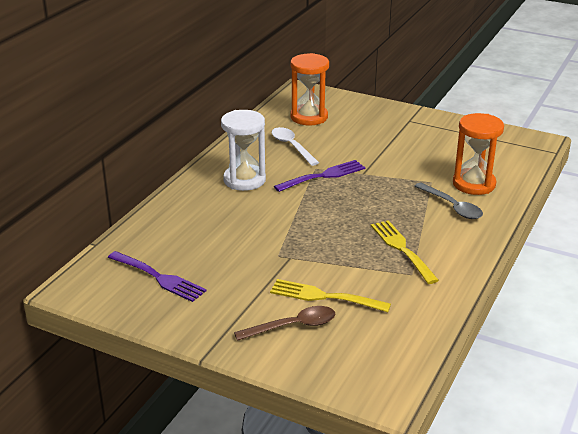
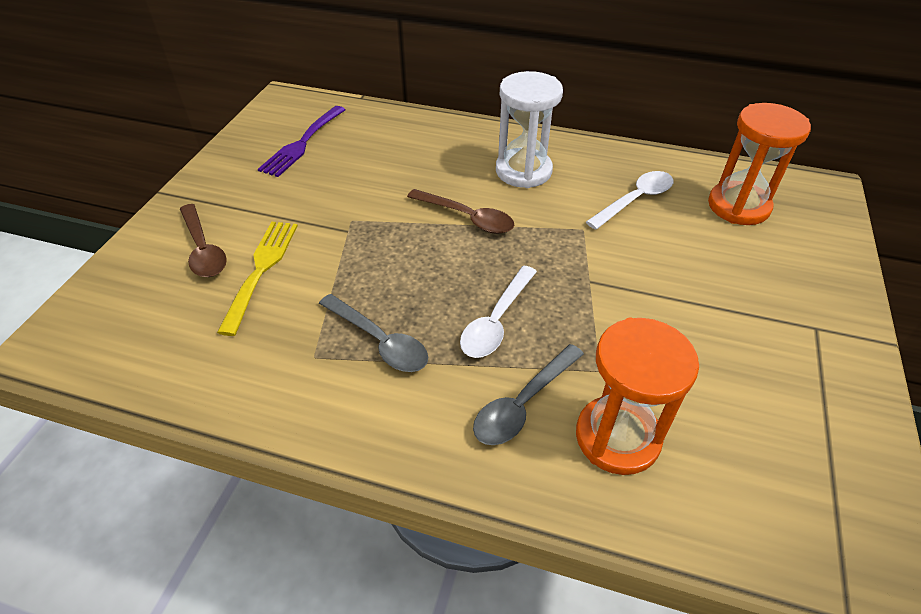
camera: 80 degrees right, 15 degrees up
(290, 207) = (467, 217): none -> brown spoon
(323, 176) = (564, 239): purple fork -> none
(391, 207) = (496, 321): none -> white spoon
(402, 249) = (380, 341): yellow fork -> grey spoon

